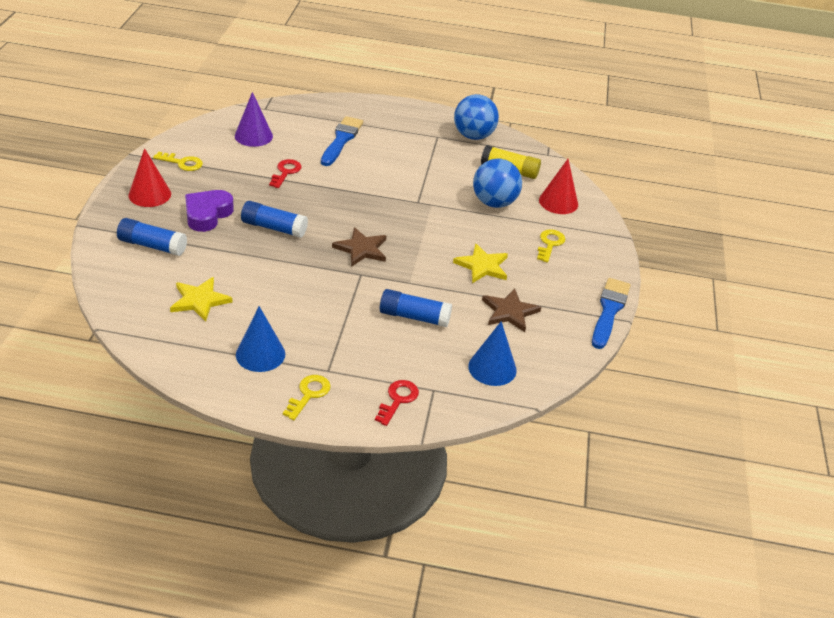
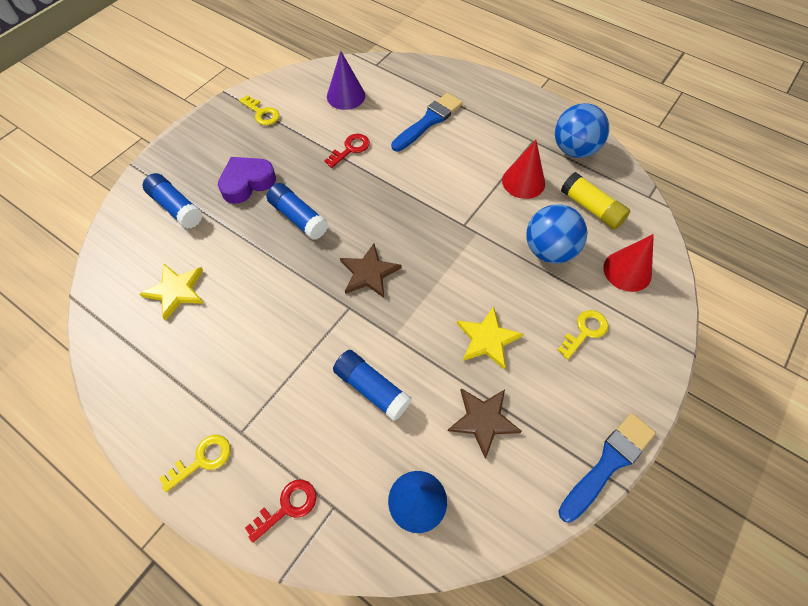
camera: 30 degrees right, 20 degrees up
(149, 194) = (211, 144): red cone -> red cone (523, 182)
(260, 354) = (189, 383): blue cone -> none

